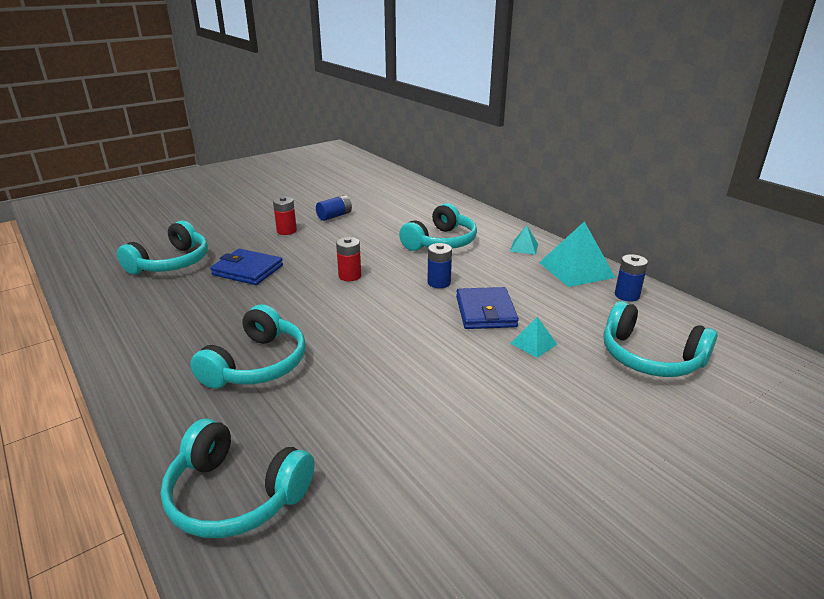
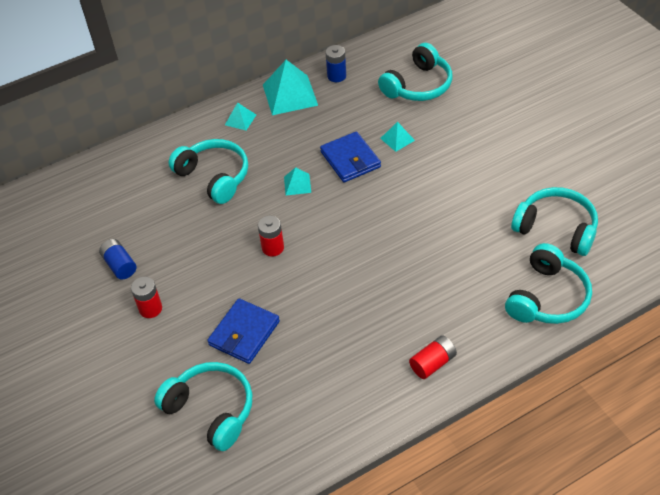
camera: 80 degrees left, 20 degrees up
(164, 382) = (433, 363): none -> red battery
(257, 364) = (412, 303): turquoise headphones -> turquoise headphones (556, 228)
(439, 282) = (297, 184): blue battery -> turquoise pyramid
(485, 312) = (350, 159): blue wallet -> blue wallet turned 60 degrees clockwise

